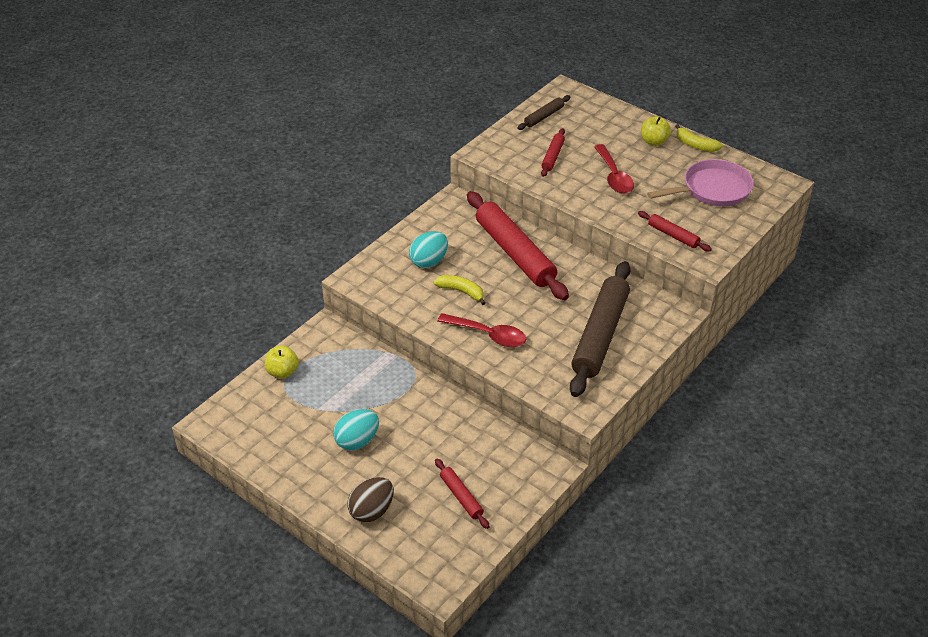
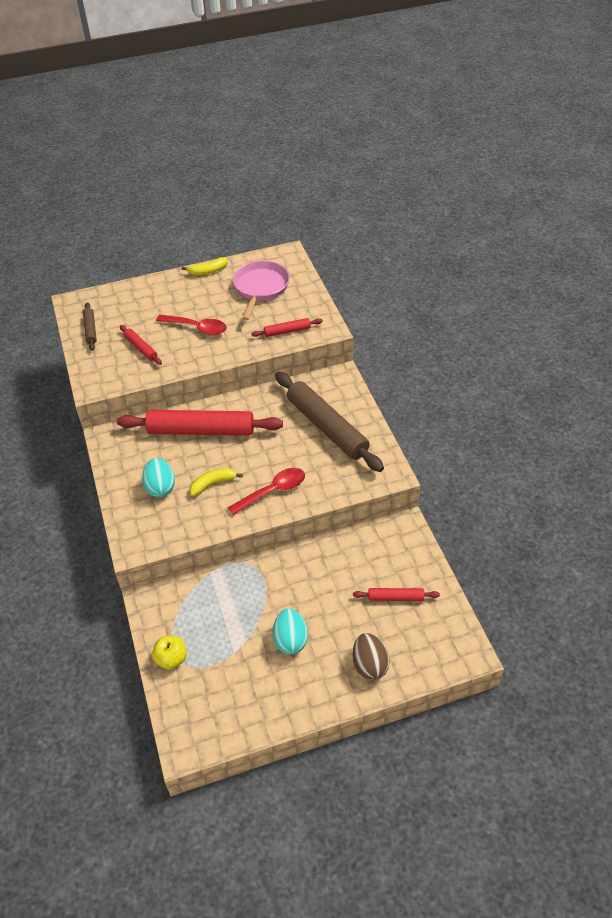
camera: 55 degrees left, 5 degrees up
(654, 141) = (182, 289): yellow apple -> none

